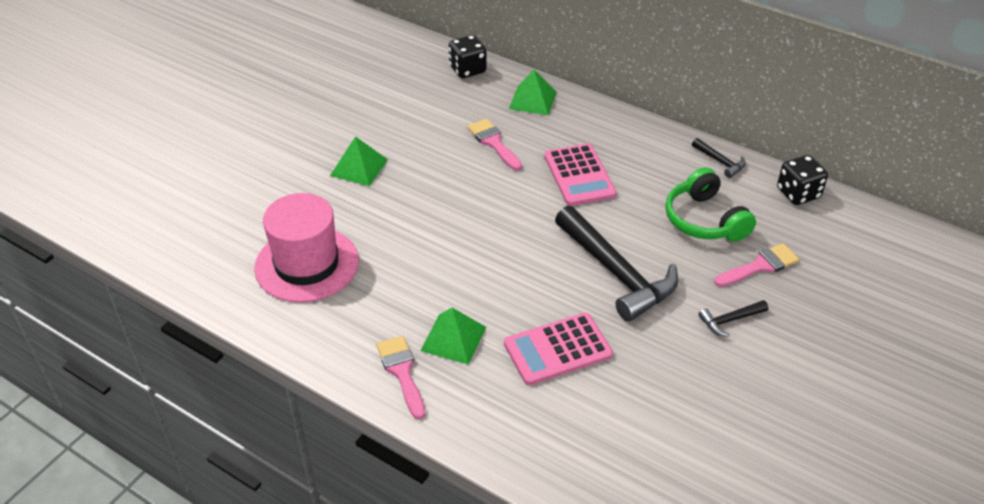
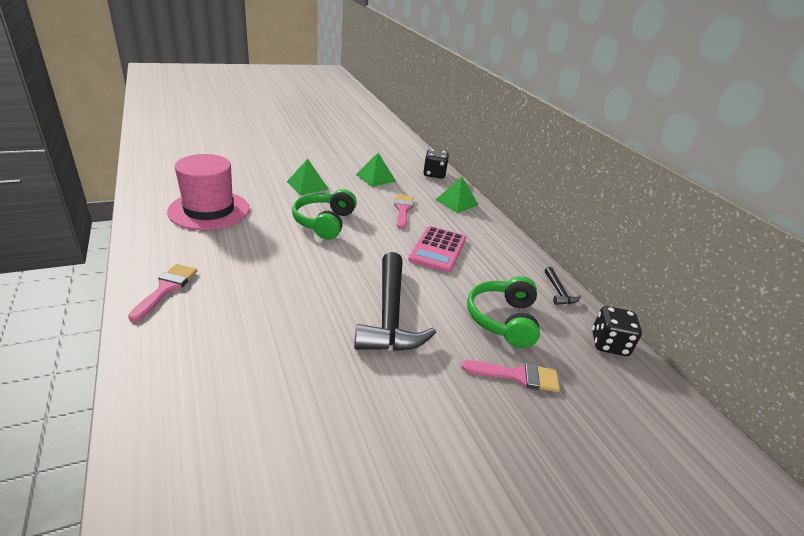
camera: 30 degrees right, 10 degrees down
(440, 207) = (324, 222): none -> green headphones
(453, 339) = (225, 289): green pyramid -> green pyramid (376, 178)
(558, 349) = (281, 337): pink calculator -> none
(729, 320) = (442, 399): black hammer -> none

